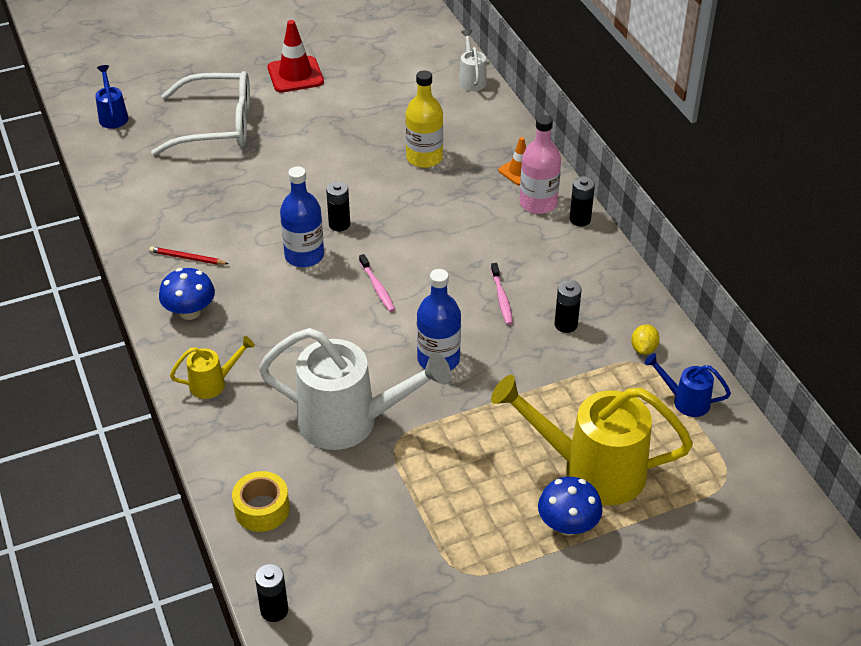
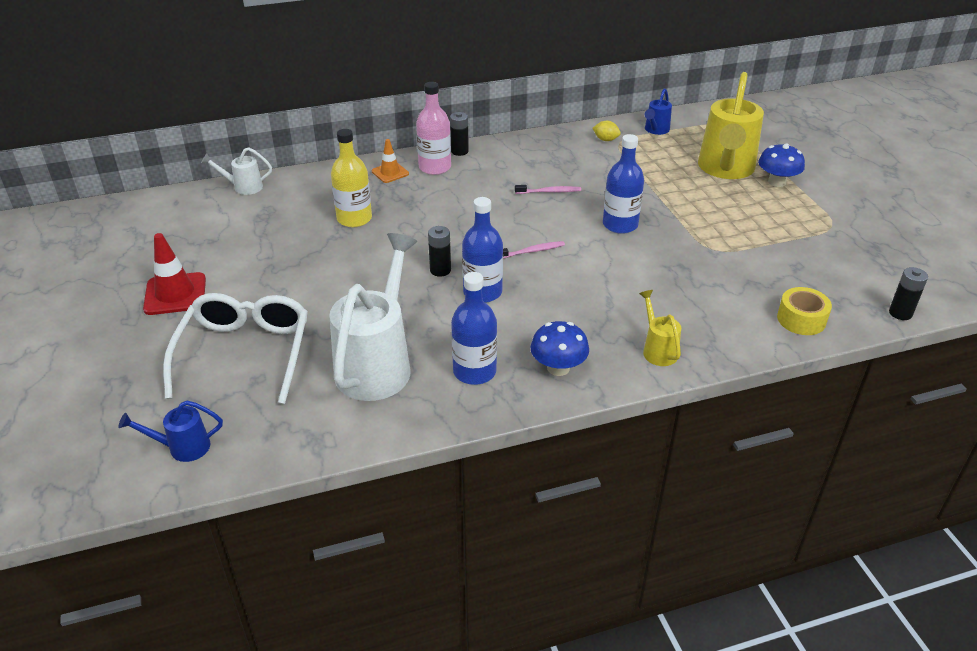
camera: 85 degrees left, 5 degrees down
(187, 258) = (474, 371): red pencil -> blue bottle
(349, 421) = (695, 271): white watering can -> white watering can (377, 364)
(566, 325) = (580, 167): black battery -> none

